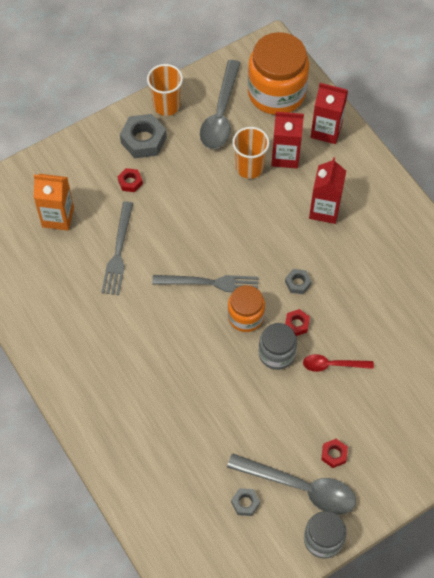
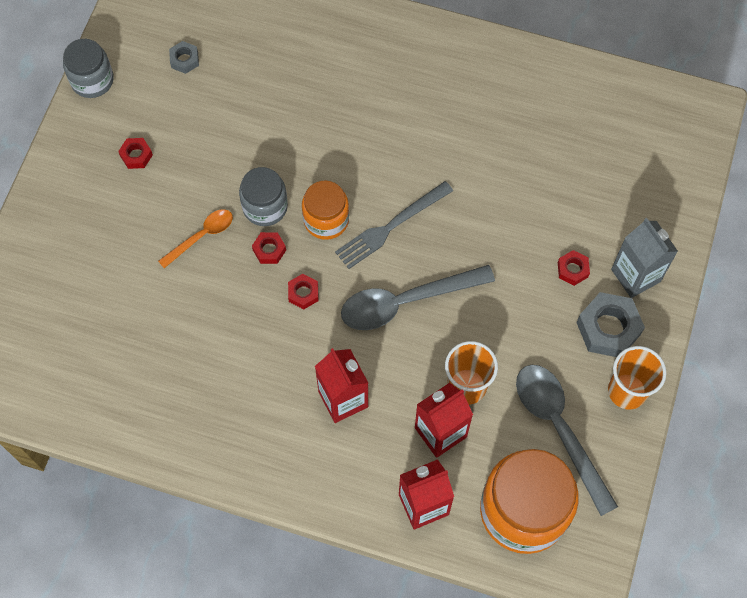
camera: 140 degrees right, 5 degrees up
(58, 217) = (603, 177): orange carton -> none
(99, 154) = (635, 275): none -> grey carton
(118, 252) = (509, 189): grey fork -> none
(297, 283) = (303, 293): grey nut -> red nut
(300, 487) = (145, 106): grey spoon -> grey spoon (406, 301)
(332, 365) = (201, 236): red spoon -> orange spoon

